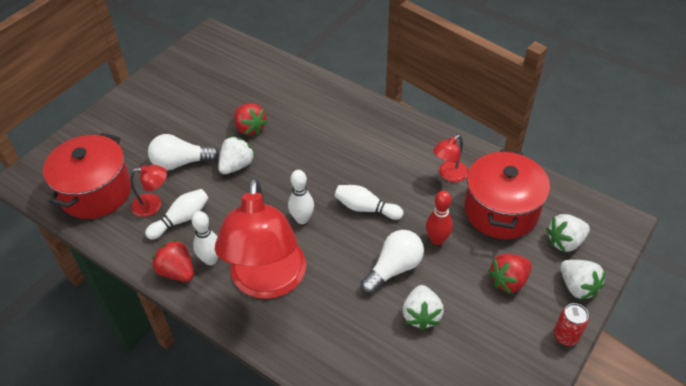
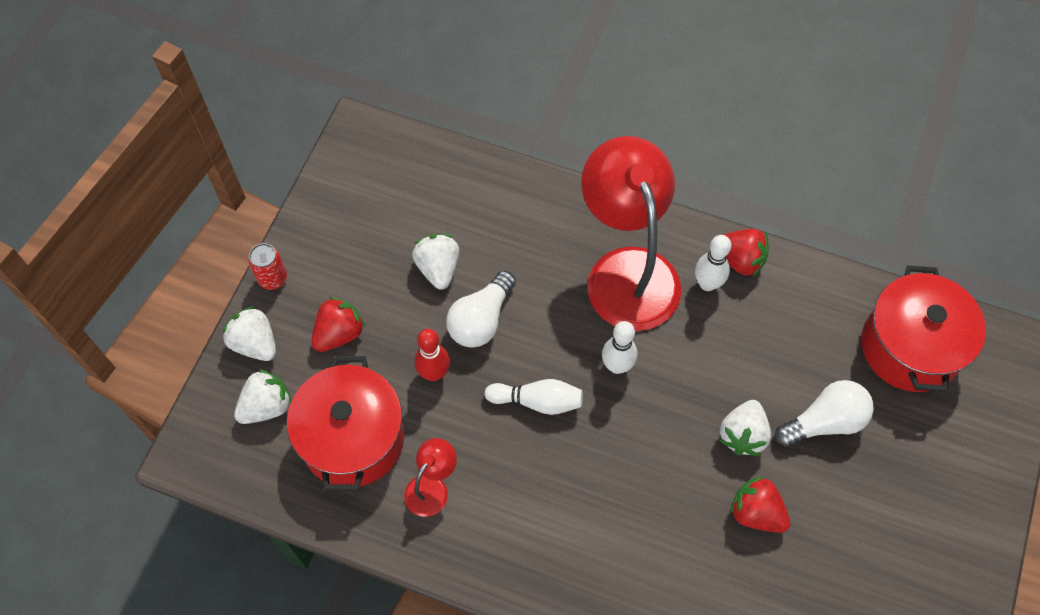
camera: 165 degrees right, 15 degrees up
(153, 205) = (822, 344): red lamp -> none
(181, 219) = (773, 330): white bowling pin -> none

